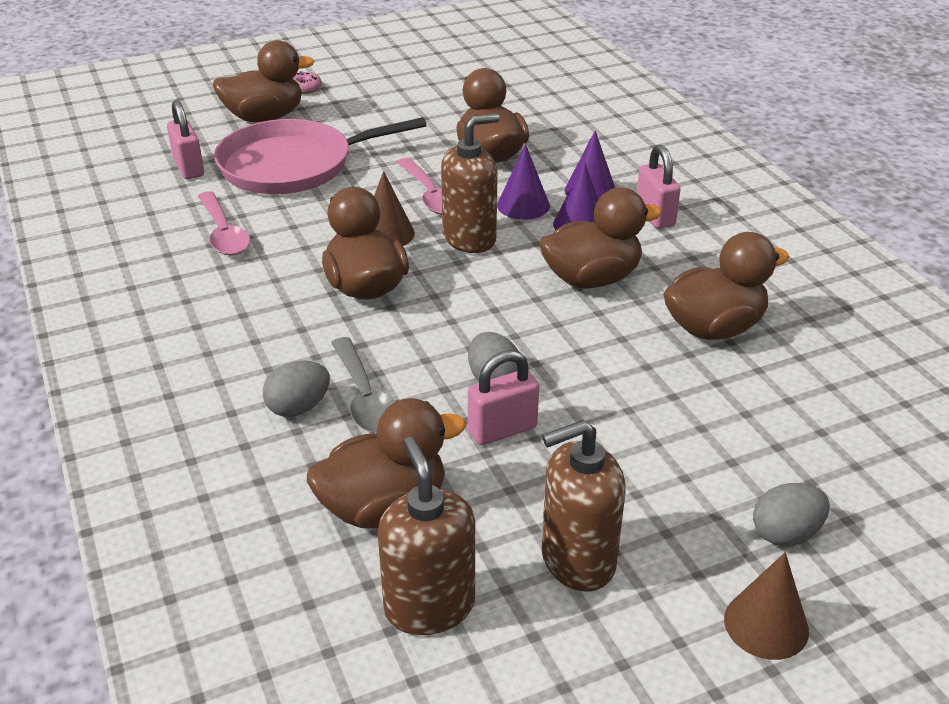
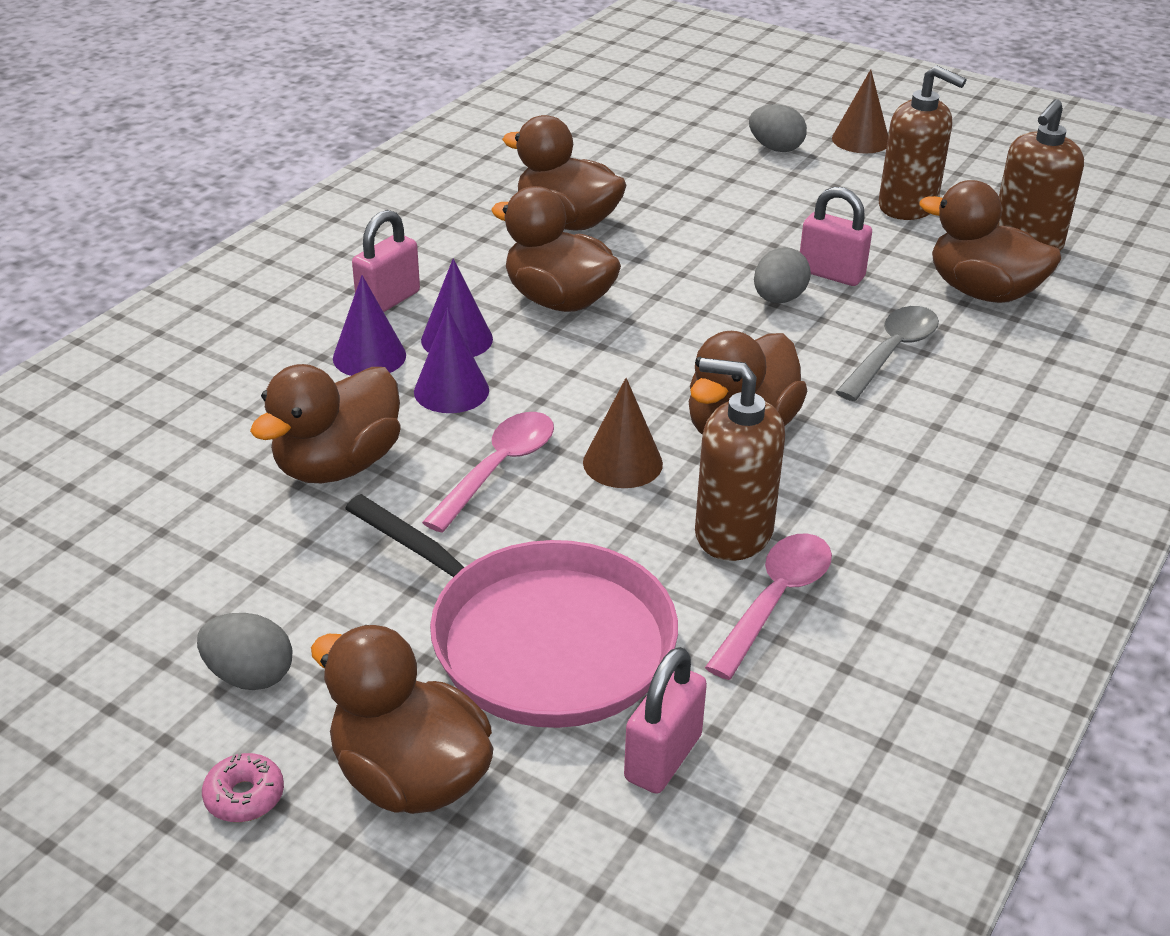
camera: 125 degrees left, 0 degrees up
(298, 408) = (953, 381): grey egg -> grey egg (249, 676)
(469, 238) = (566, 400): brown soap dispenser -> brown soap dispenser (732, 533)

